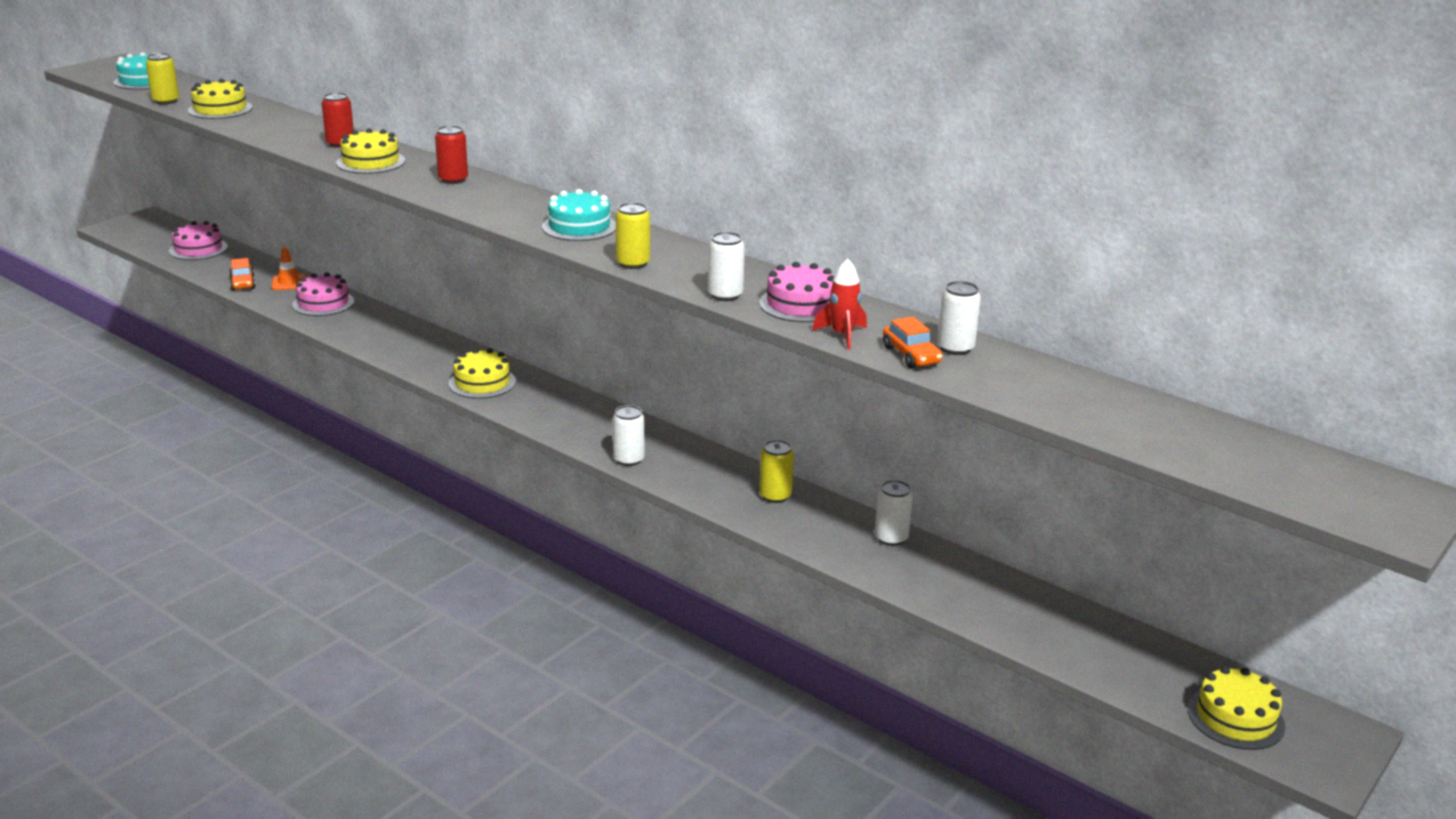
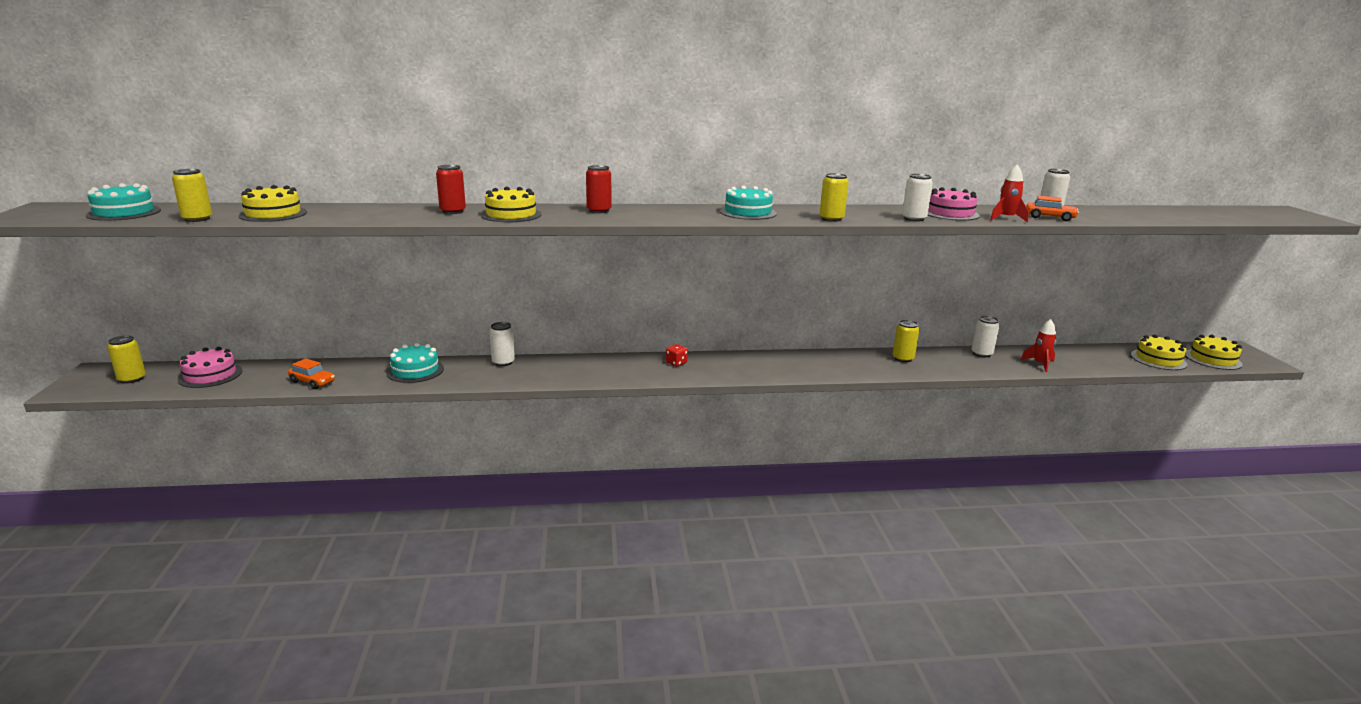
camera: 45 degrees left, 5 degrees down
(154, 233) = (132, 379): none -> yellow can
(289, 282) = (354, 369): orange traffic cone -> none
(323, 303) = (415, 371): pink cake -> turquoise cake
(482, 382) = (638, 371): yellow cake -> yellow cake (1158, 359)
(533, 390) = (676, 363): none -> red dice
(629, 459) = (807, 373): white can -> white can (503, 362)
(930, 586) = (1039, 364): none -> red rocket

